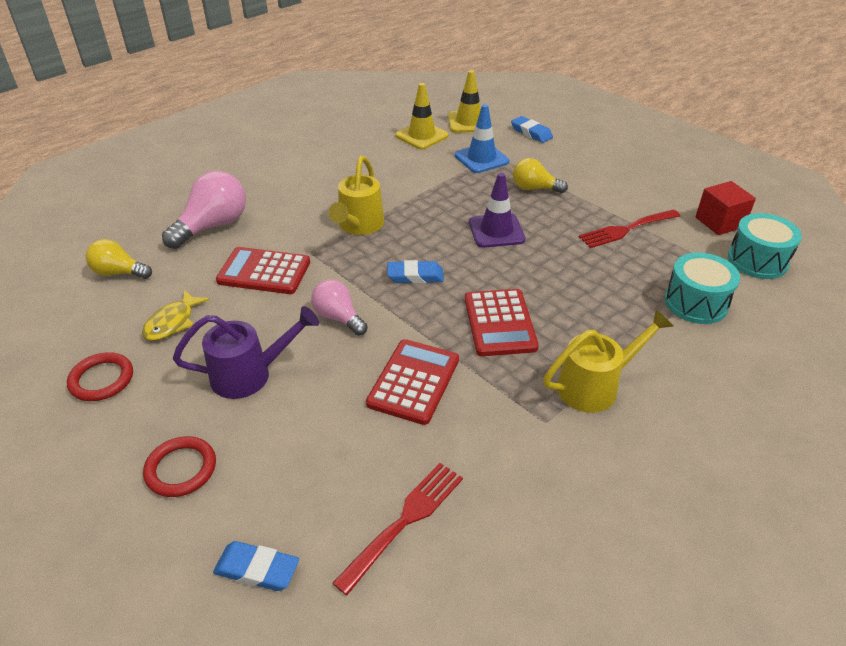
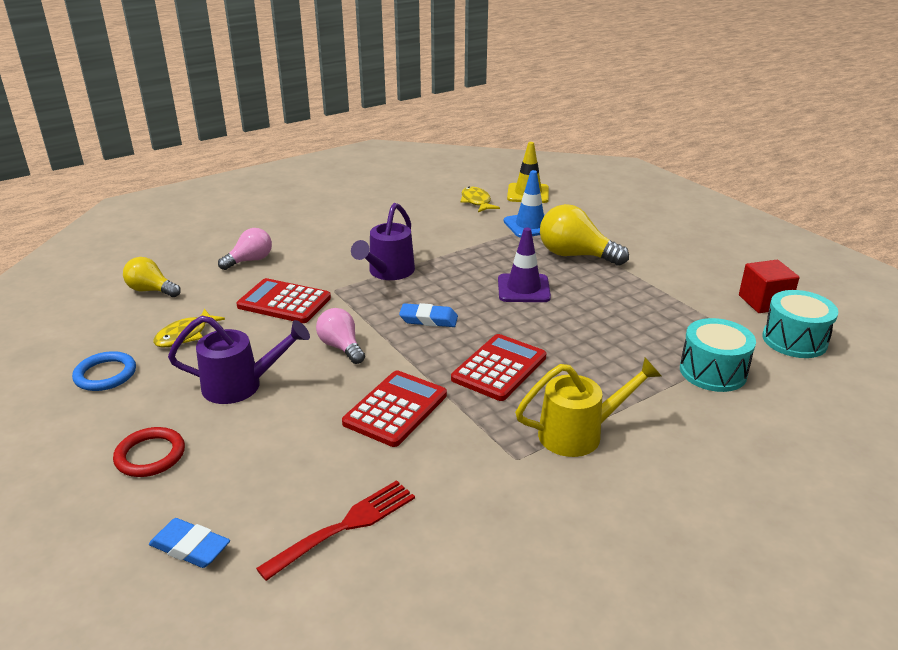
camera: 10 degrees right, 10 degrees down
(101, 379) = (105, 374): red ring -> blue ring
(213, 226) = (250, 260): pink light bulb -> pink light bulb, size x0.63
(359, 226) = (388, 272): yellow watering can -> purple watering can
(421, 136) = (476, 202): yellow traffic cone -> yellow fish
(499, 323) = (499, 368): red calculator -> red calculator turned 150 degrees counterclockwise
(531, 133) = (589, 207): blue eraser -> none
(534, 188) = (575, 255): yellow light bulb -> yellow light bulb, size x1.59
(627, 229) = (661, 299): red fork -> none

